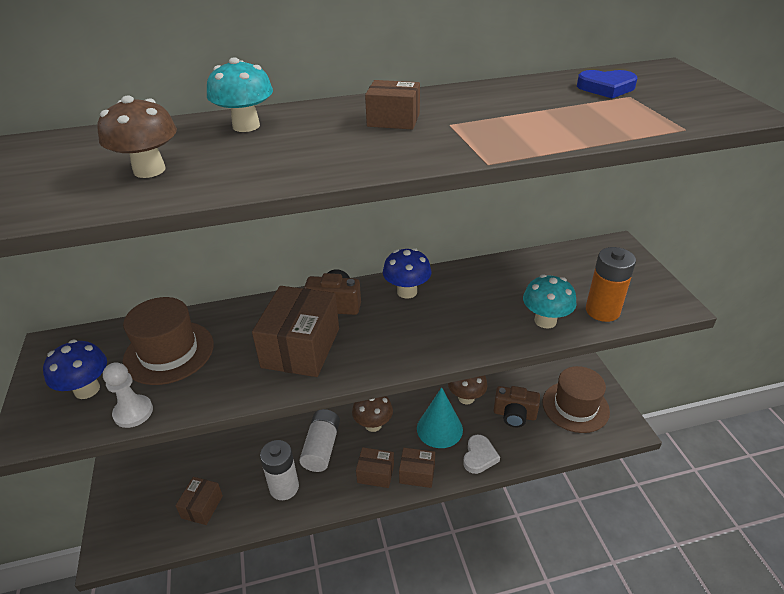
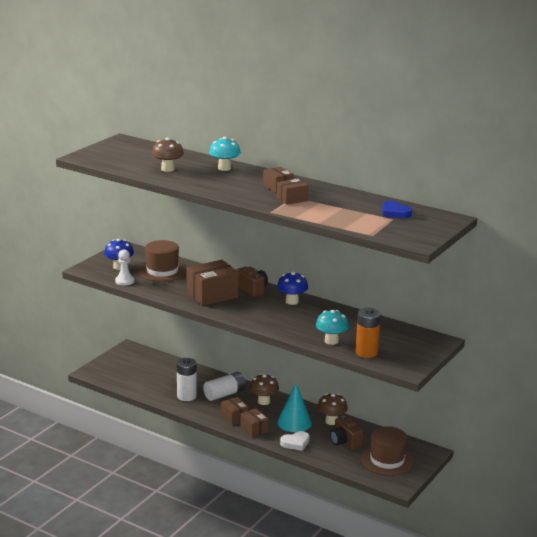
camera: 45 degrees right, 15 degrees down
(202, 507) = (144, 381): brown box -> brown box (292, 199)

